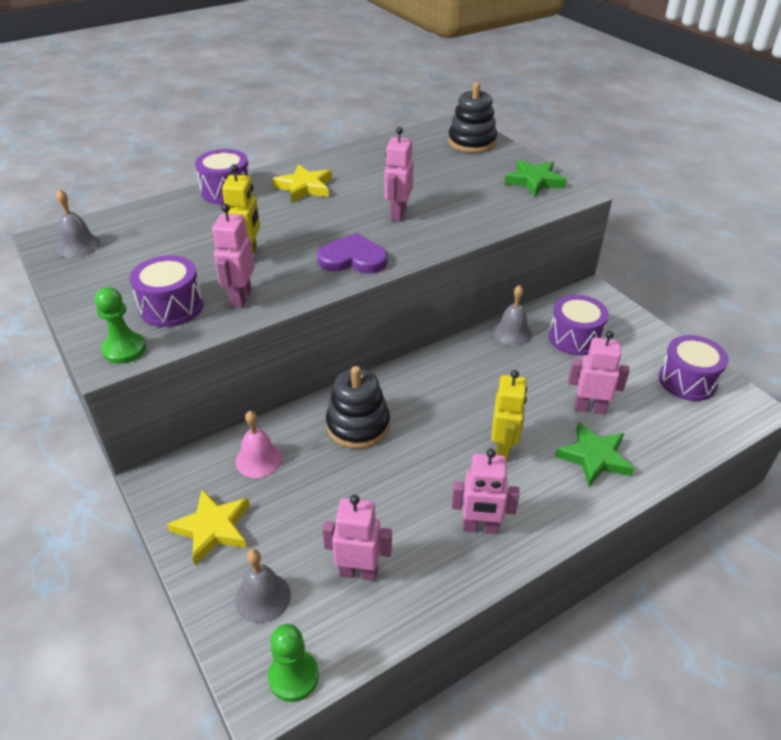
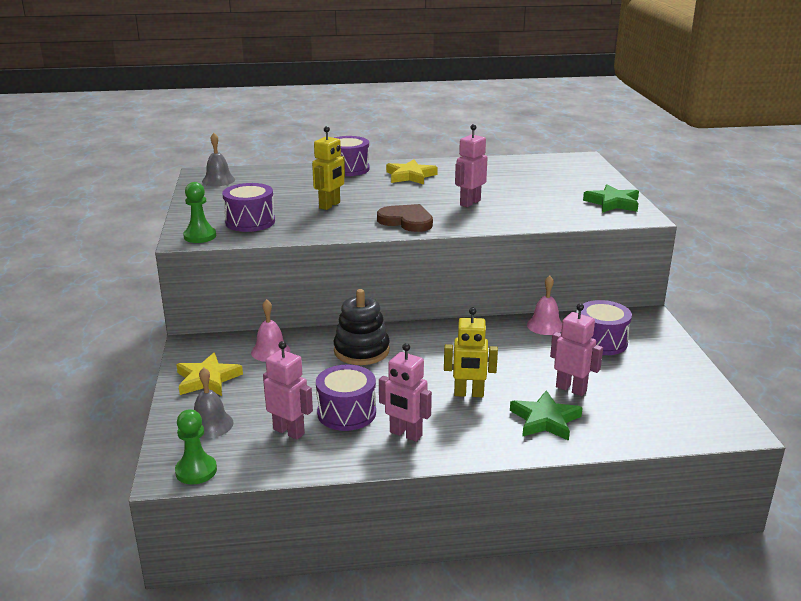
camera: 25 degrees right, 15 degrees down
(240, 298) = (302, 226): pink robot -> none
(353, 258) = (406, 221): purple heart -> brown heart
(472, 142) = (582, 171): black stacking toy -> none
(503, 448) = (468, 394): yellow robot -> yellow robot turned 60 degrees clockwise
(512, 332) = (545, 325): grey bell -> pink bell
(687, 381) = (686, 395): purple drum -> purple drum (346, 413)

